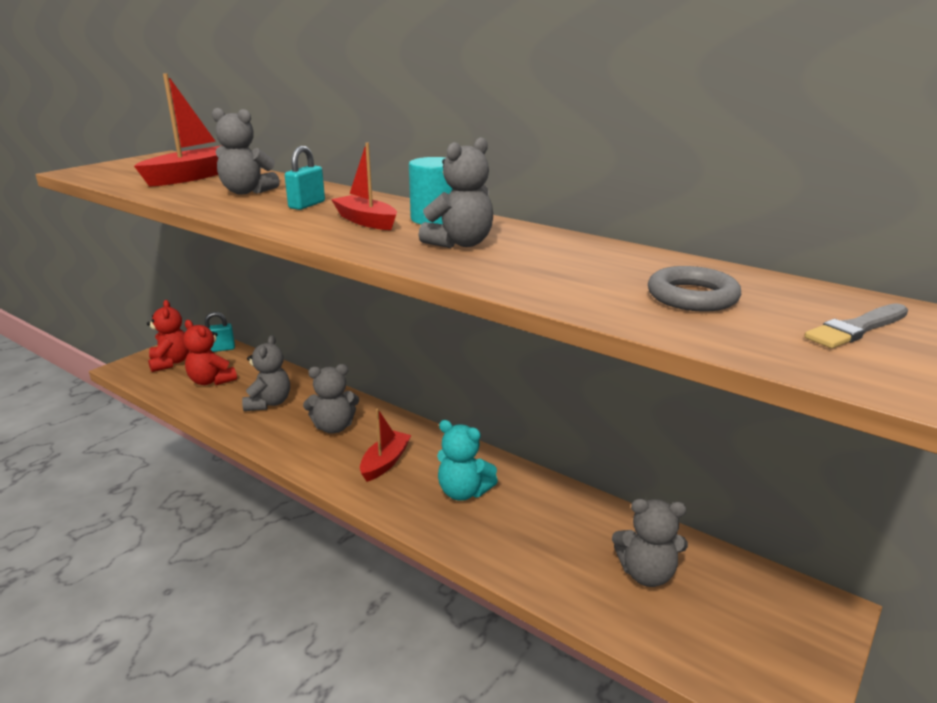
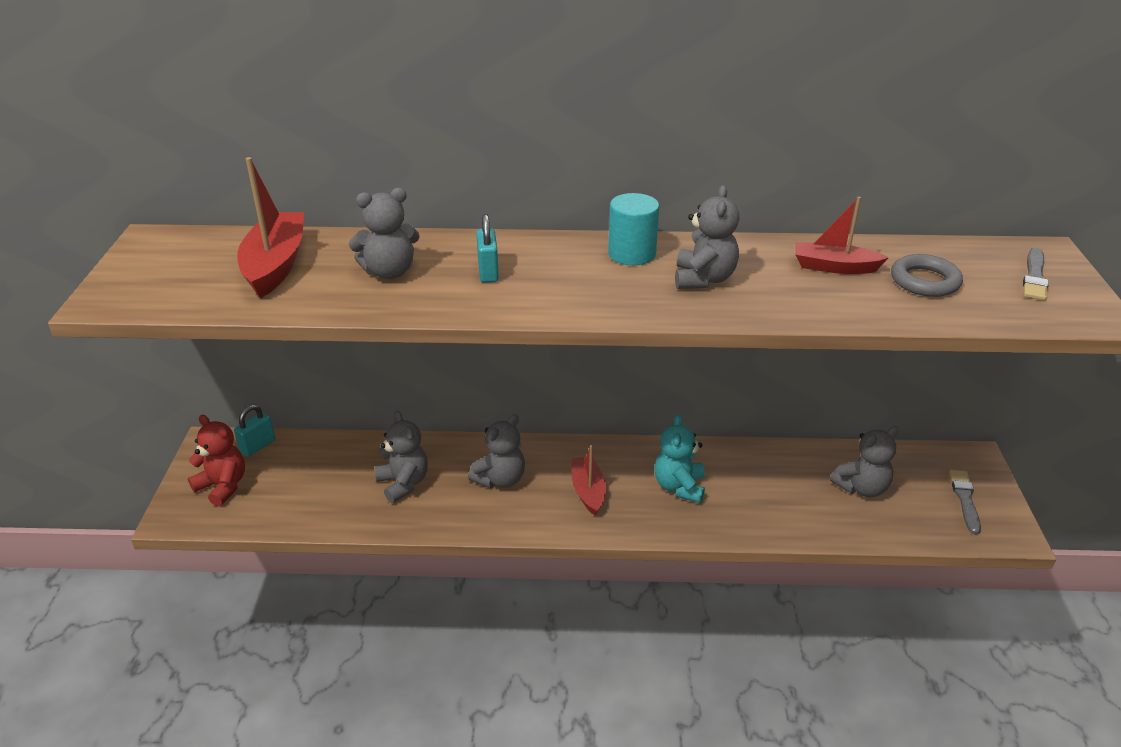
camera: 35 degrees left, 10 degrees up
(211, 381) = (305, 487): red teddy bear -> none
(366, 221) = (583, 277): red boat -> red boat (834, 267)
(463, 492) = (679, 487): turquoise teddy bear -> turquoise teddy bear turned 105 degrees clockwise
(766, 644) = (965, 499): none -> grey brush

